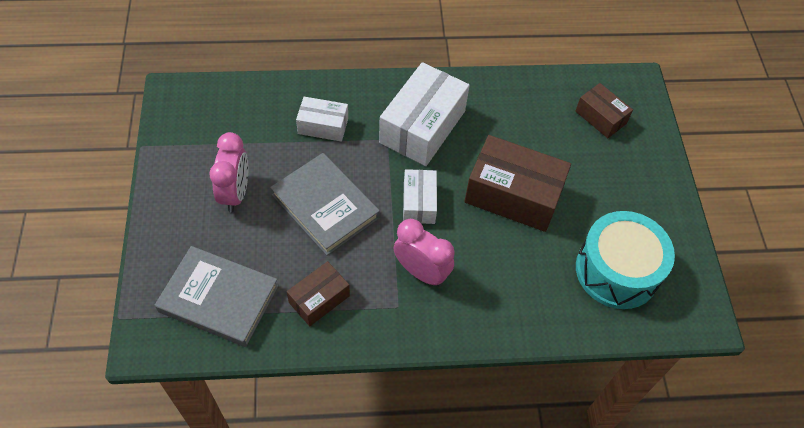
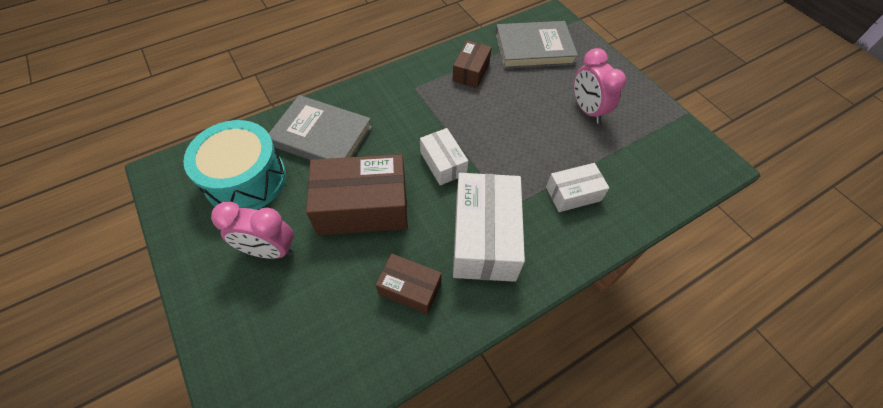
camera: 155 degrees right, 0 degrees up
(325, 206) = (514, 129): grey book -> grey book (322, 136)
(421, 272) = (410, 114): pink clock -> pink clock (269, 250)
(600, 117) = (293, 350): brown box -> brown box (410, 288)

